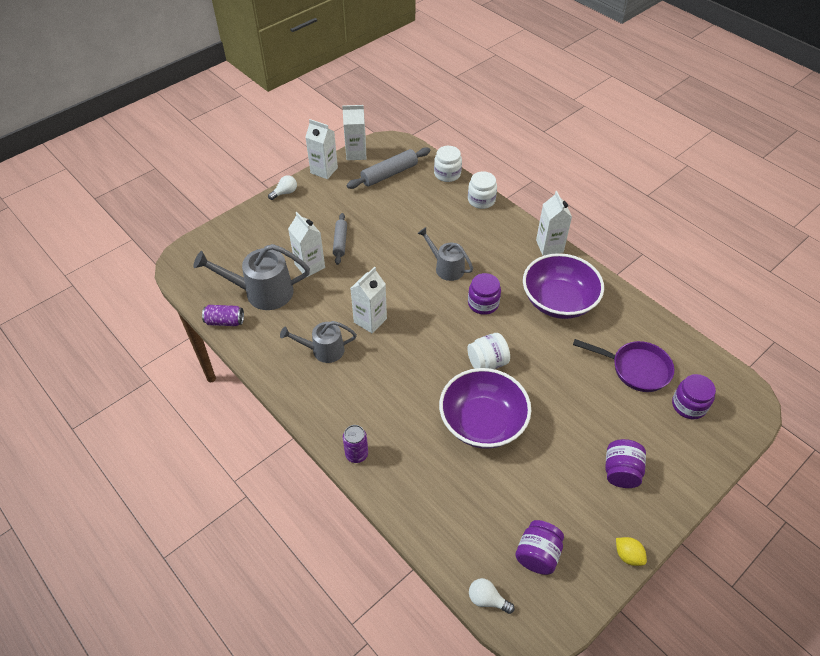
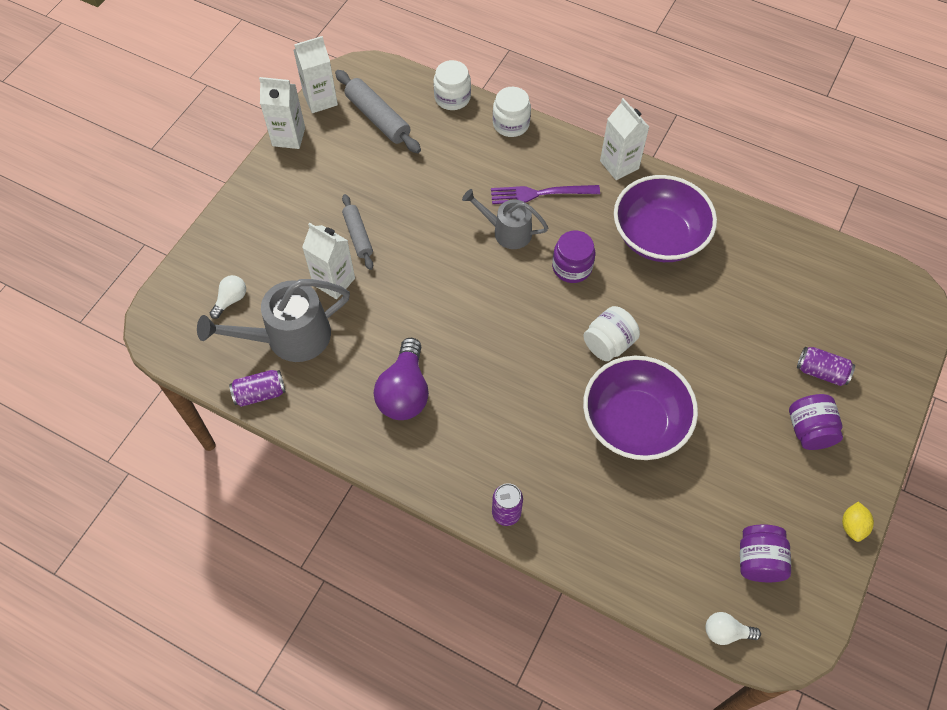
camera: 20 degrees left, 10 degrees up
(285, 193) = (251, 185): white light bulb -> white light bulb (231, 300)
(323, 350) = (404, 392): grey watering can -> purple light bulb
(370, 320) = (445, 333): white carton -> none
(389, 174) = (377, 118): grey rolling pin -> grey rolling pin turned 75 degrees counterclockwise
(481, 249) = (540, 194): none -> purple fork
(628, 555) = (852, 526): yellow lemon -> yellow lemon turned 75 degrees clockwise
(635, 369) = (778, 297): purple pan -> none
(649, 432) = (821, 372): none -> purple can
(688, 405) = (851, 324): purple jar -> none

